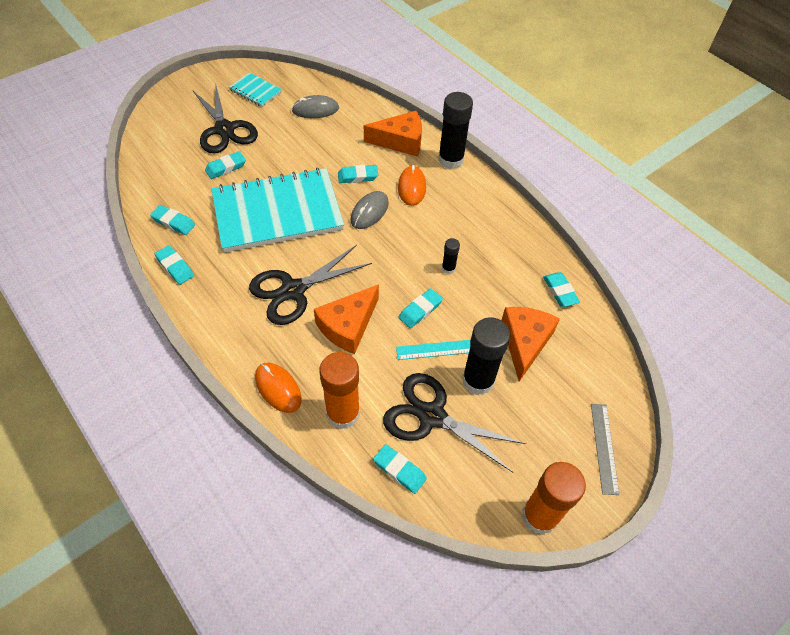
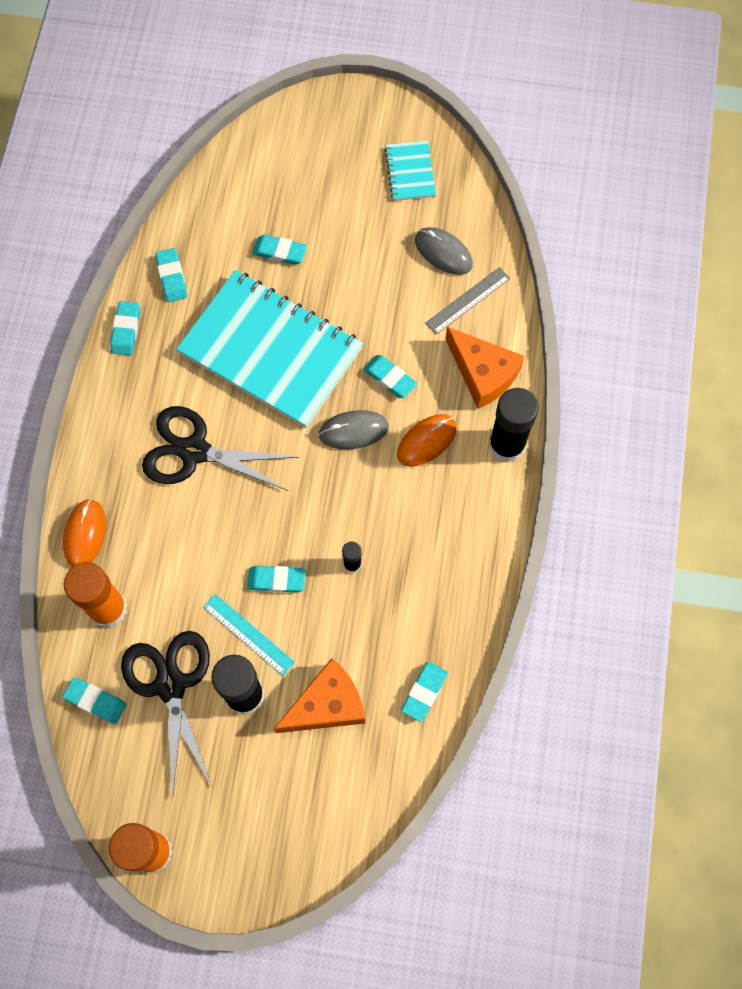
camera: 50 degrees right, 15 degrees up
(224, 129) = (327, 200): black scissors -> none
(348, 326) = (200, 533): orange cheese -> none
(399, 470) = (95, 701): turquoise eraser -> turquoise eraser turned 60 degrees counterclockwise
(604, 447) = (271, 861): grey ruler -> grey ruler (467, 300)

